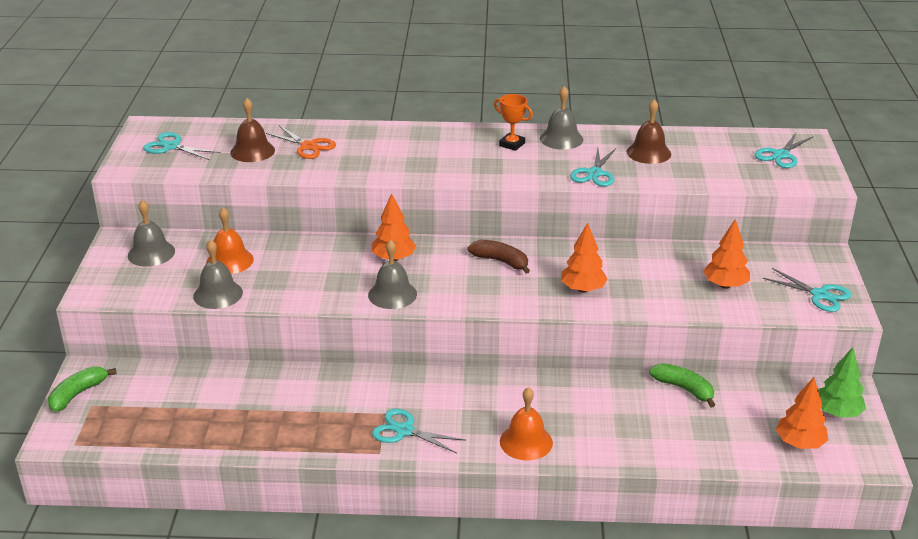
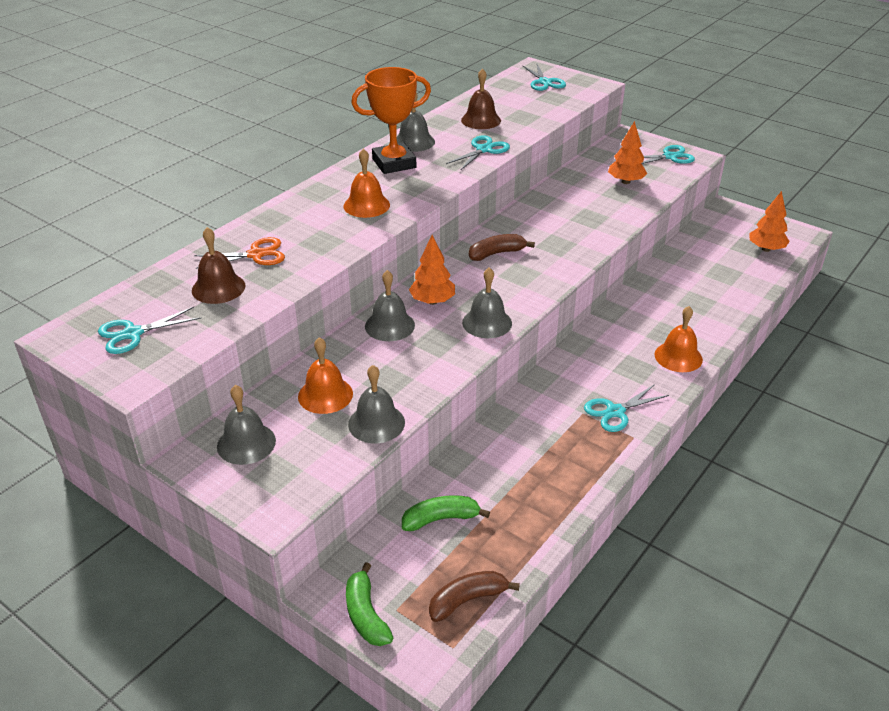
camera: 55 degrees left, 5 degrees up
(122, 433) = (467, 600): none -> brown banana
(340, 253) = (389, 325): none -> grey bell
(430, 159) = (366, 205): none -> orange bell
(512, 144) = (394, 163): orange trophy -> orange trophy, size x1.84
(583, 289) = (573, 235): orange tree -> none
(594, 173) = (484, 150): turquoise scissors -> turquoise scissors turned 105 degrees counterclockwise
(684, 389) = (673, 264): green banana -> green banana (441, 519)
(837, 413) = (746, 222): green tree -> none

